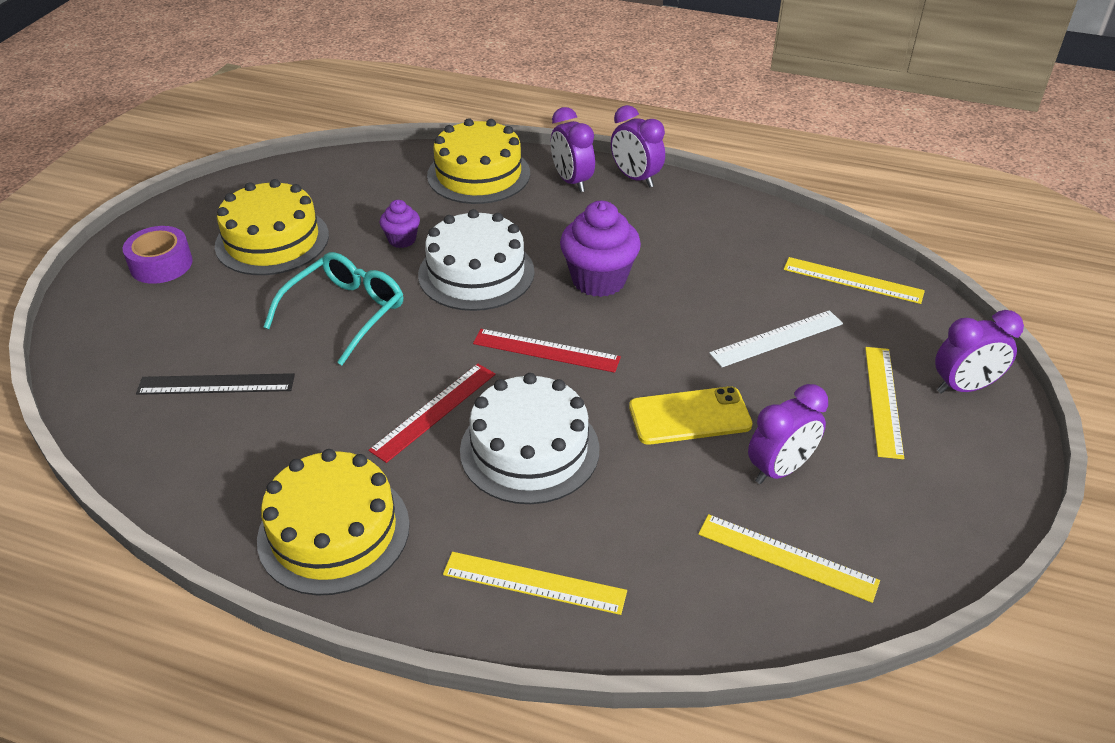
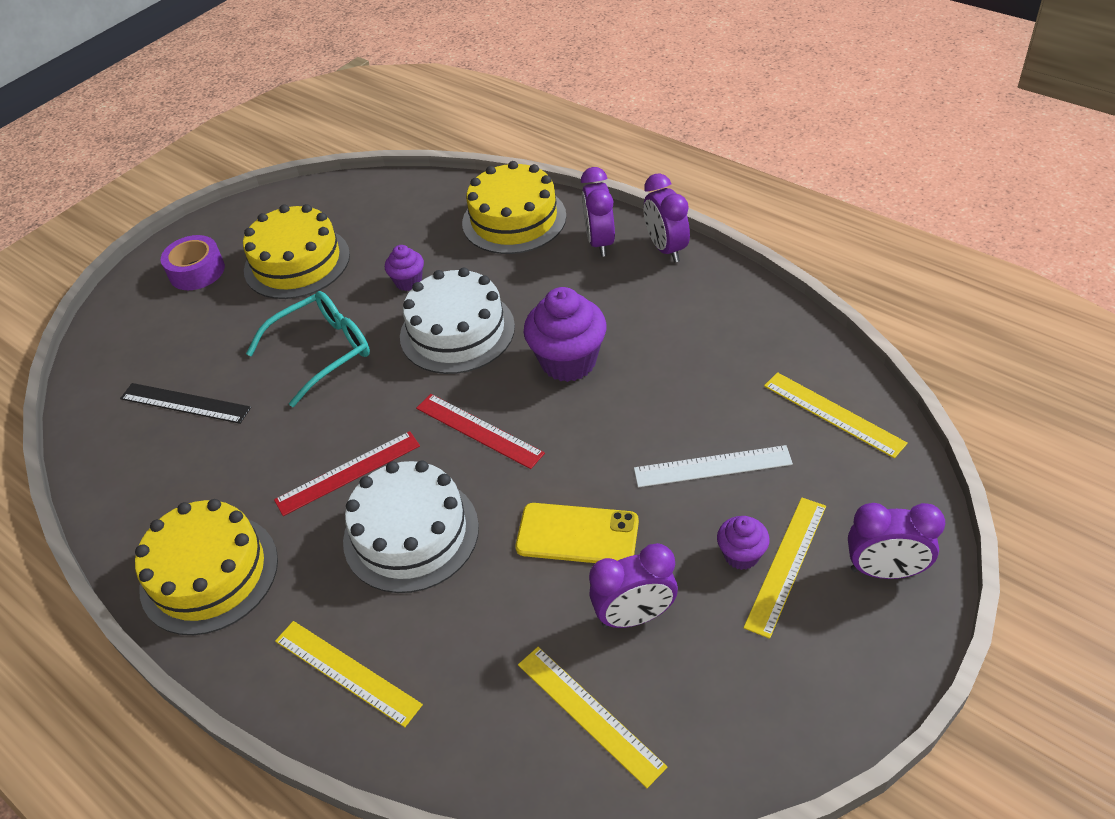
camera: 25 degrees right, 5 degrees up
(842, 401) = (741, 555): none -> purple cupcake

